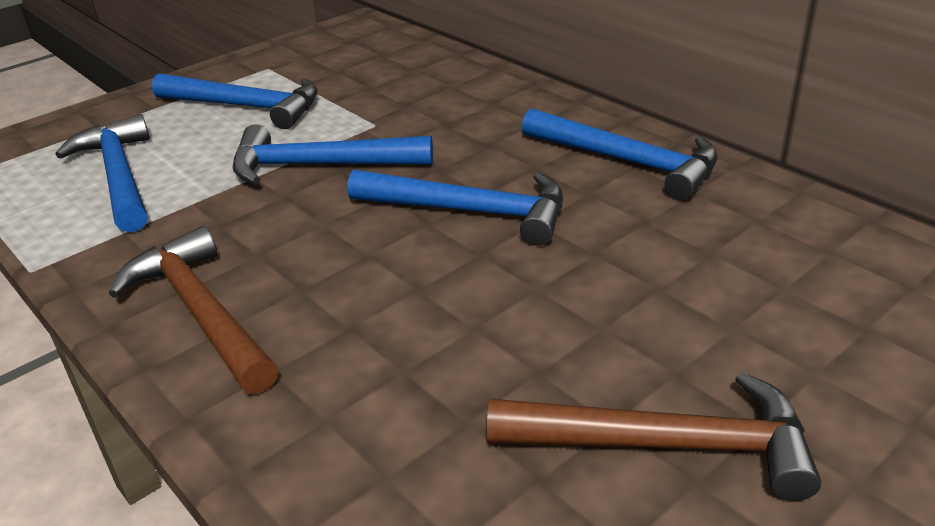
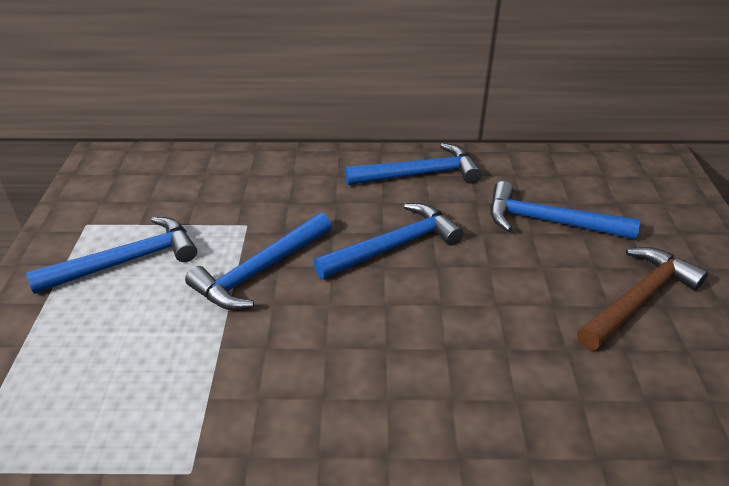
camera: 50 degrees left, 5 degrees up
(119, 176) = (123, 367): blue hammer -> blue hammer (548, 221)
(201, 312) = (359, 402): brown hammer -> none

